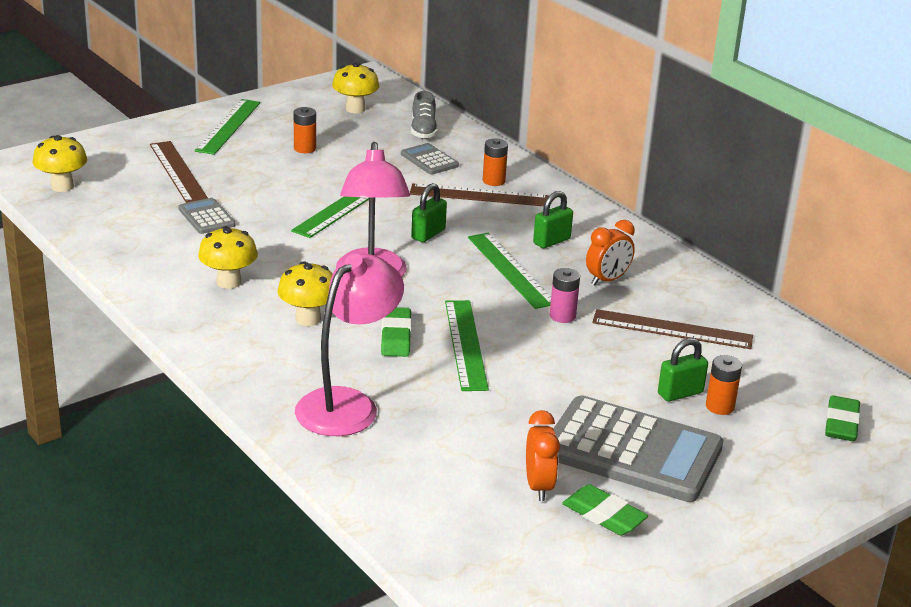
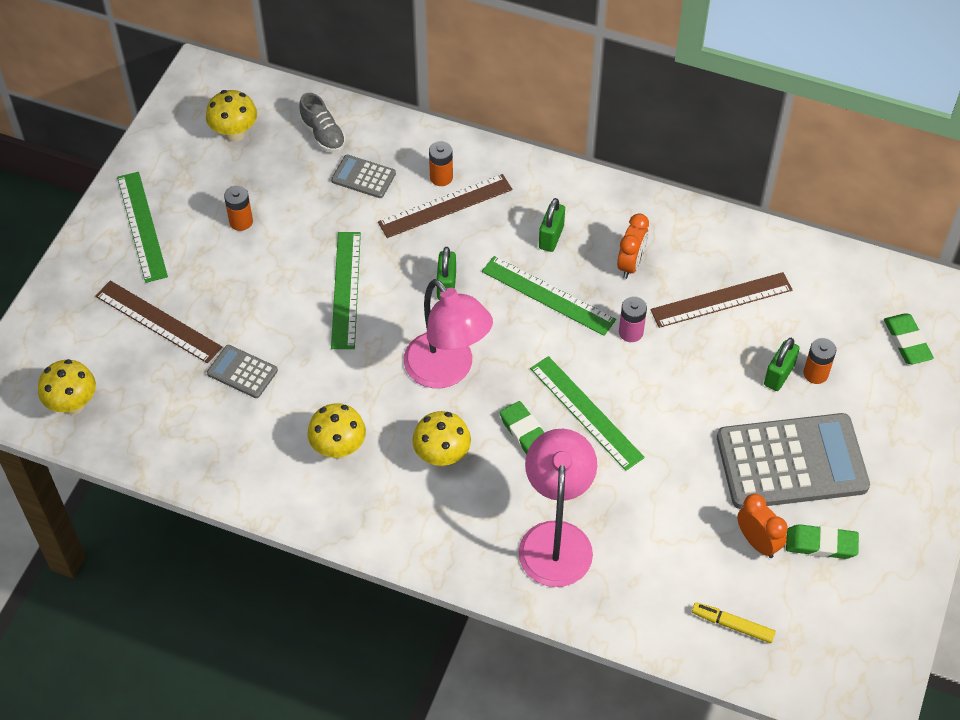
camera: 30 degrees left, 25 degrees up
(450, 528) = (732, 625): none -> yellow marker

